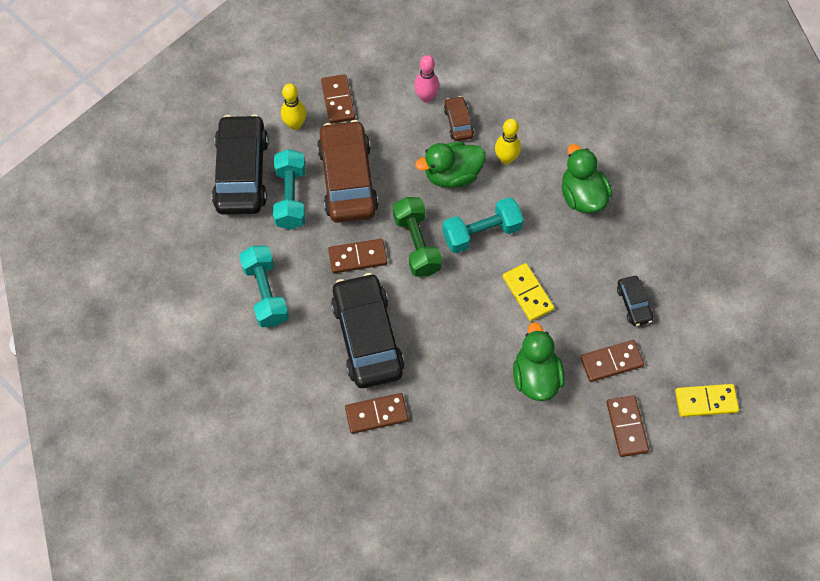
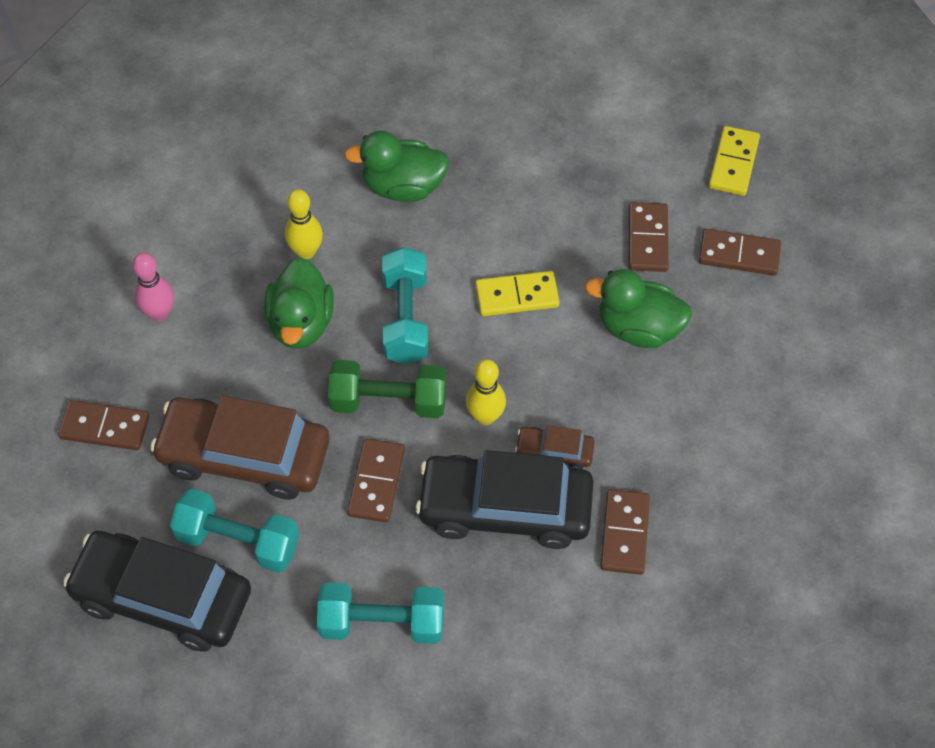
camera: 70 degrees left, 5 degrees down
(295, 124) = (116, 498): yellow bowling pin -> yellow bowling pin (485, 416)
(458, 122) = (221, 288): brown car -> brown car (554, 452)
(633, 304) = (578, 187): black car -> none

